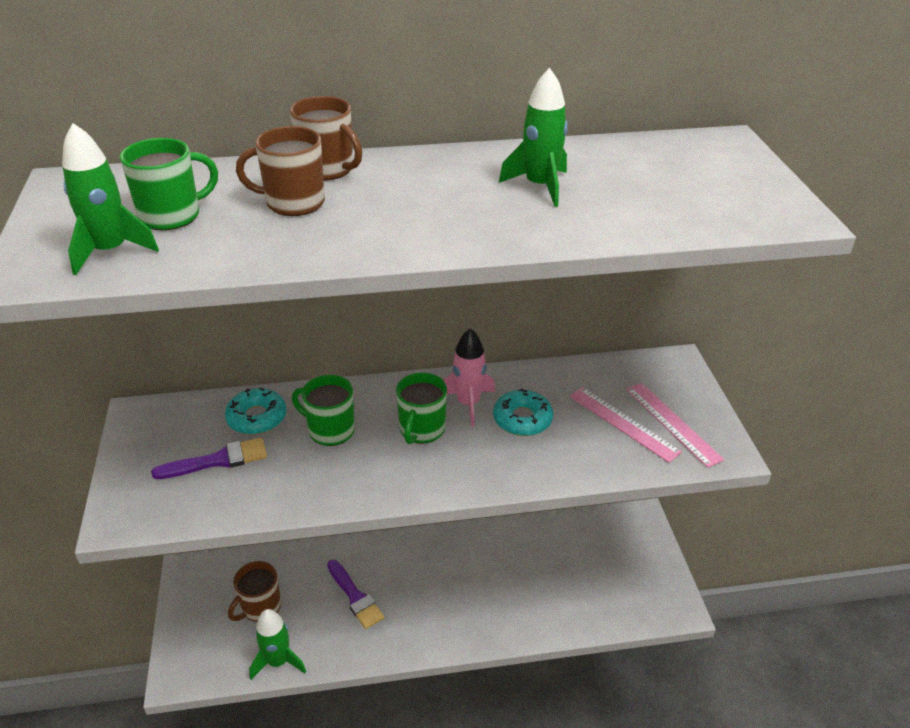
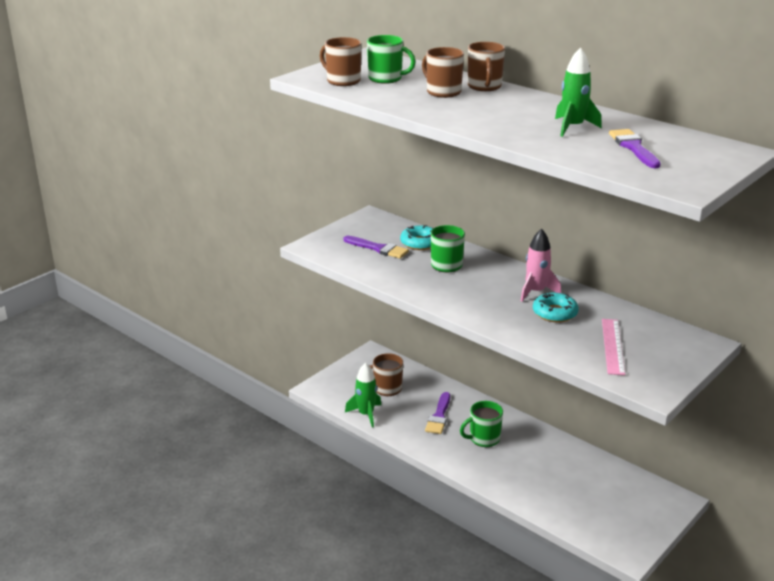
camera: 50 degrees right, 10 degrees down
(110, 251) = (342, 81): green rocket -> brown mug
(421, 430) = (491, 288): green mug -> green mug (483, 439)
(647, 185) = (633, 147): none -> purple brush
(672, 423) = (645, 362): pink ruler -> none

